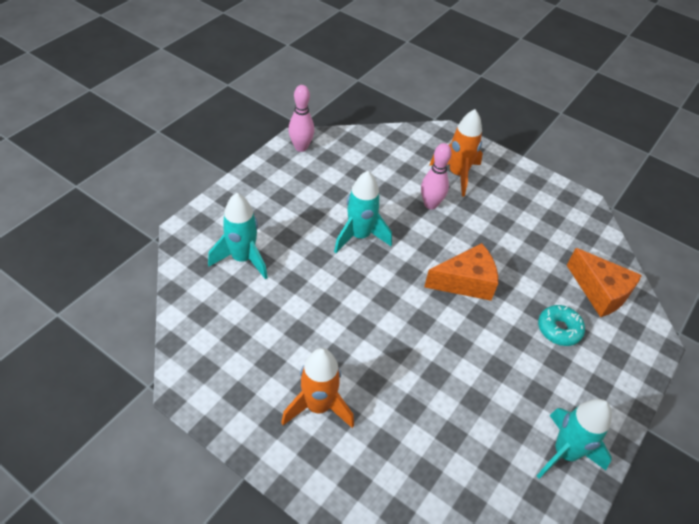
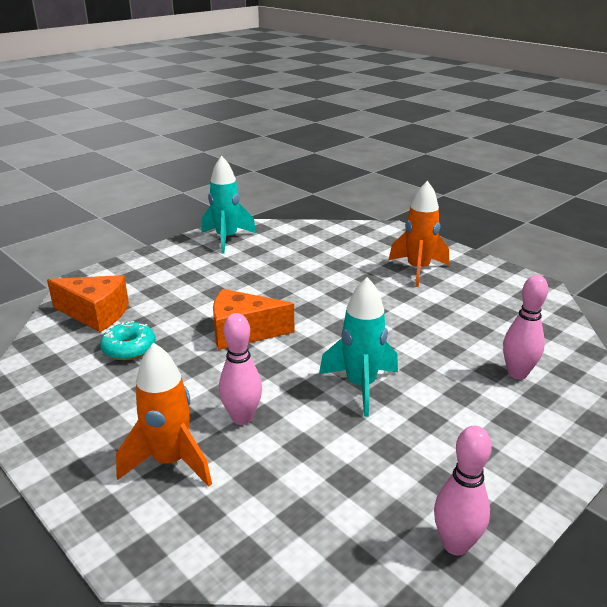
camera: 165 degrees left, 20 degrees down
(242, 259) = (517, 373): turquoise rocket -> pink bowling pin
(559, 329) = (170, 293): turquoise donut -> turquoise donut (129, 348)
(600, 292) = (96, 314): orange cheese -> orange cheese turned 135 degrees clockwise

